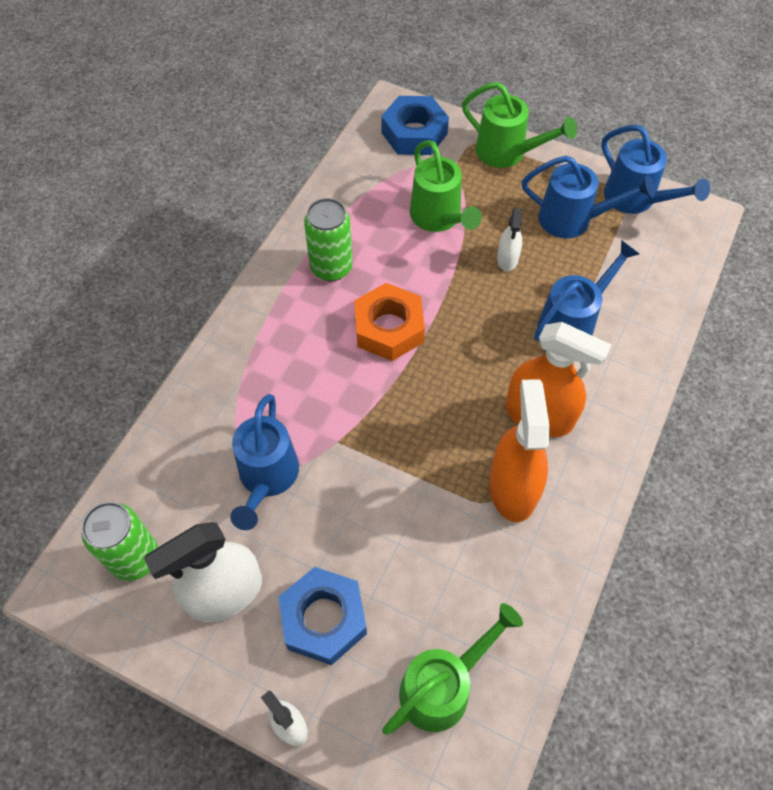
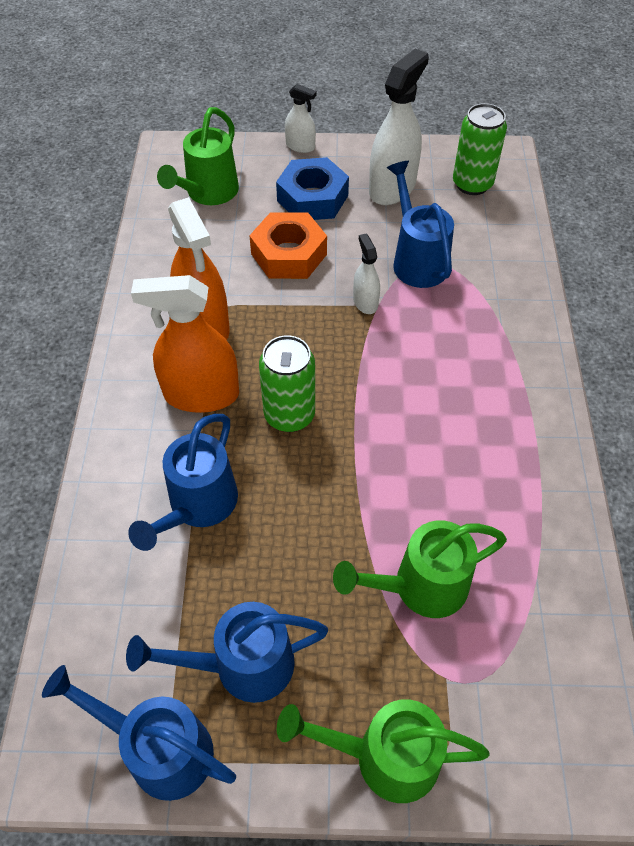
camera: 155 degrees right, 5 degrees down
(331, 267) = (501, 464): green can -> green can (289, 415)
(389, 328) = (395, 421): orange nut -> orange nut (289, 254)
(414, 133) = (541, 730): blue nut -> none
(439, 218) = (420, 587): green watering can -> green watering can turned 60 degrees counterclockwise
(507, 259) = (305, 562): white spray bottle -> white spray bottle (365, 302)

